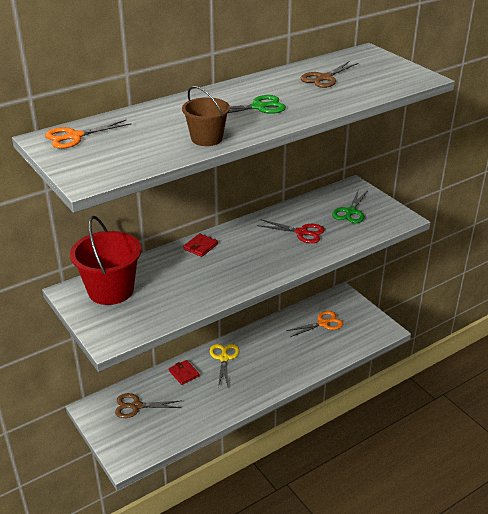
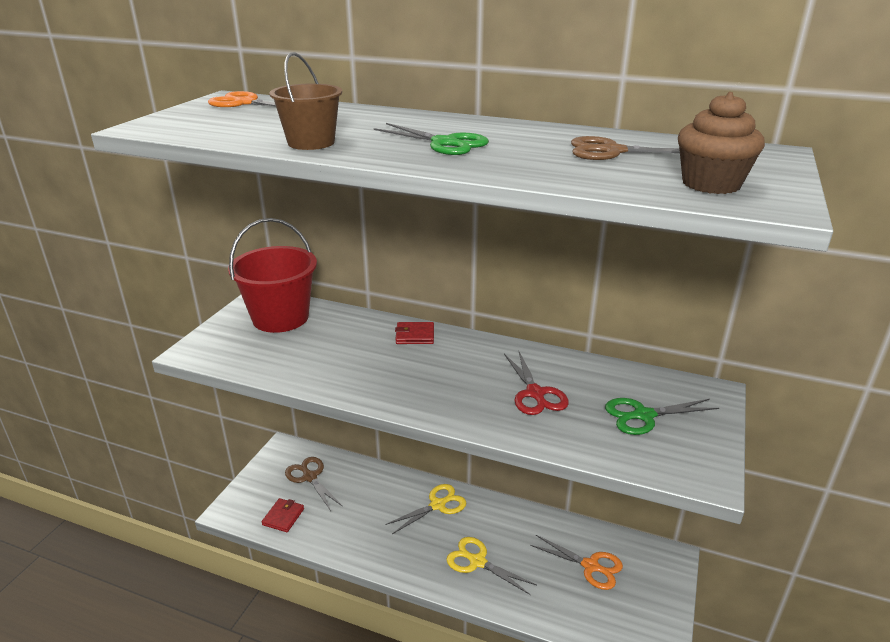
camera: 55 degrees right, 5 degrees down
(184, 373) = (385, 486): red wallet -> red wallet (283, 517)
(281, 363) = (477, 561): none -> yellow scissors
(390, 78) = (711, 184): none -> brown cupcake

